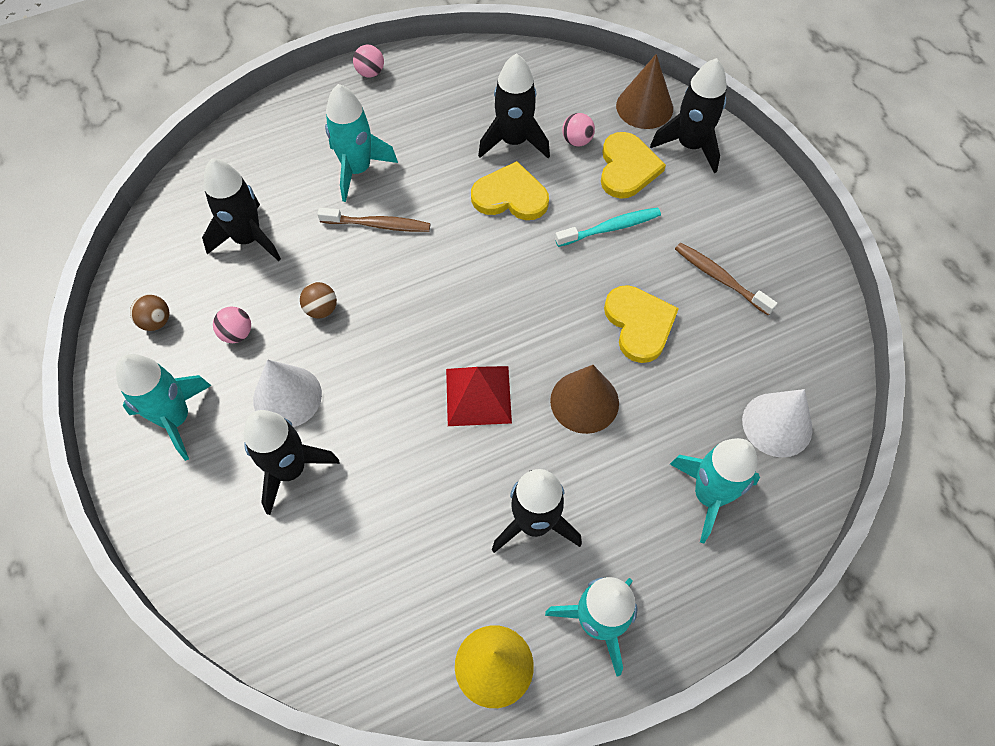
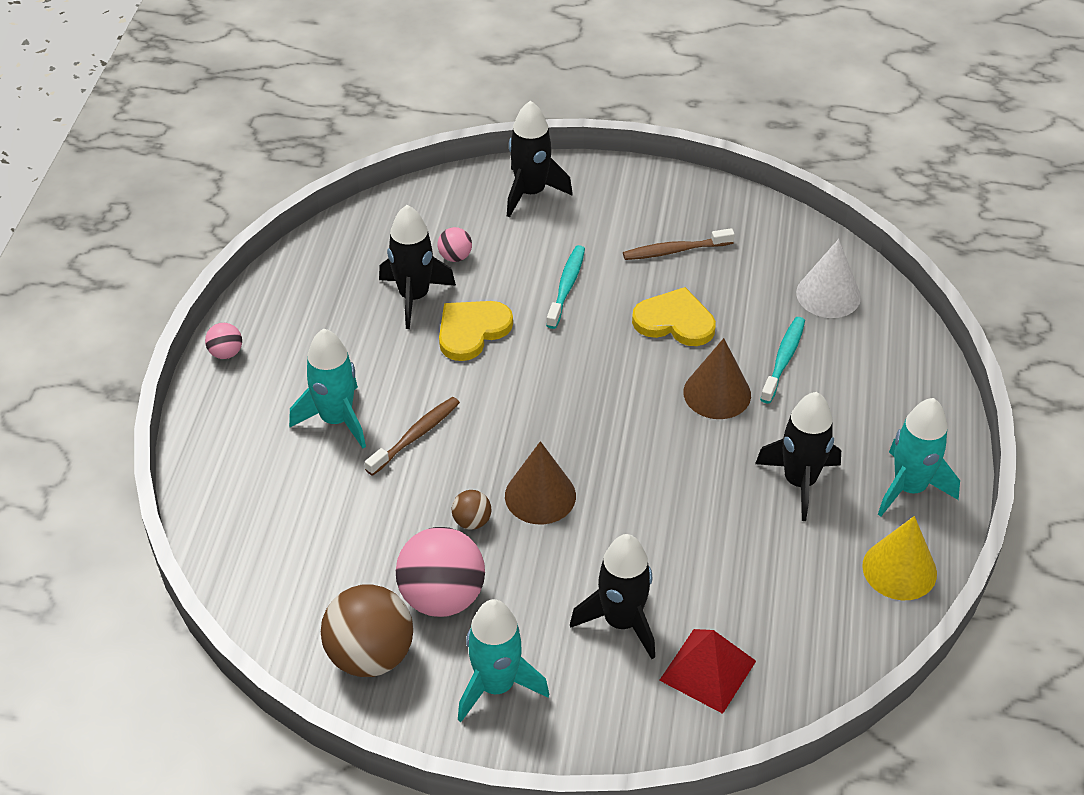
camera: 55 degrees left, 15 degrees down
(156, 321) = (370, 655): brown ball -> brown ball, size x2.14
(237, 333) = (442, 597): pink ball -> pink ball, size x2.14
(248, 238) = (338, 539): black rocket -> none
(287, 397) = (544, 590): white cone -> none
(478, 395) = (655, 457): red pyramid -> red pyramid (707, 670)
(627, 168) = (515, 242): yellow heart -> none
(644, 107) = (462, 196): brown cone -> brown cone (540, 495)
(667, 431) = (783, 359): none -> turquoise toothbrush
(709, 495) = (855, 366): turquoise rocket -> none

